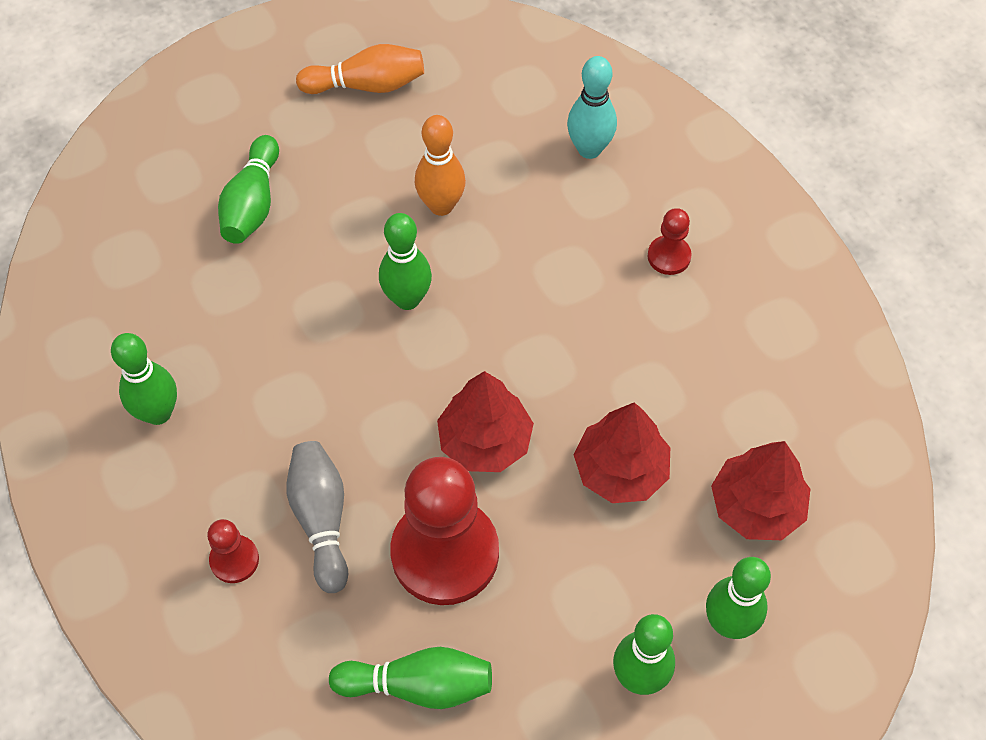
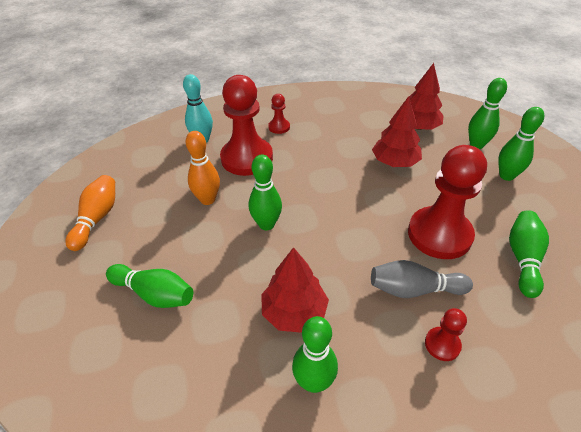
camera: 75 degrees left, 15 degrees down
(485, 441) = (370, 207): red tree -> red tree (294, 312)
(559, 230) = (247, 158): none -> red pawn

